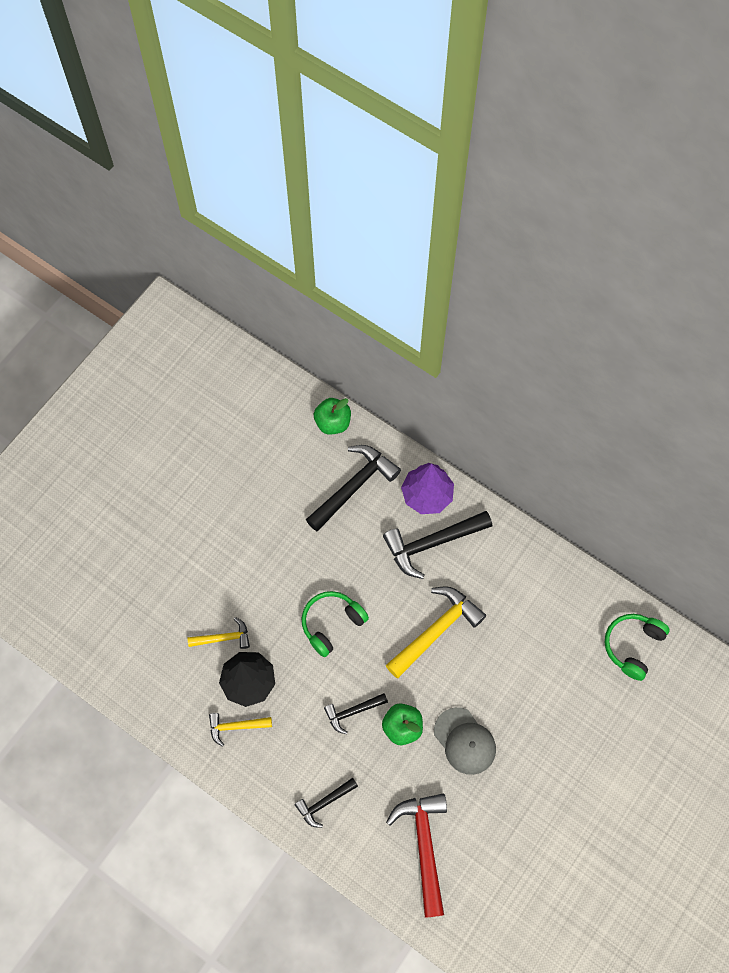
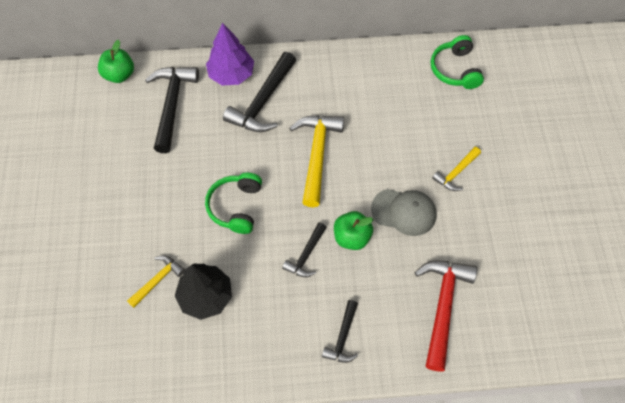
camera: 40 degrees left, 5 degrees down
(236, 726) = (224, 338): yellow hammer -> yellow hammer (456, 173)
(424, 846) = (443, 306): red hammer -> red hammer turned 60 degrees clockwise

